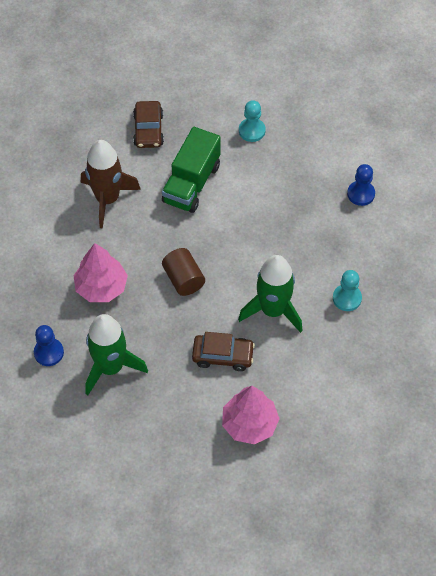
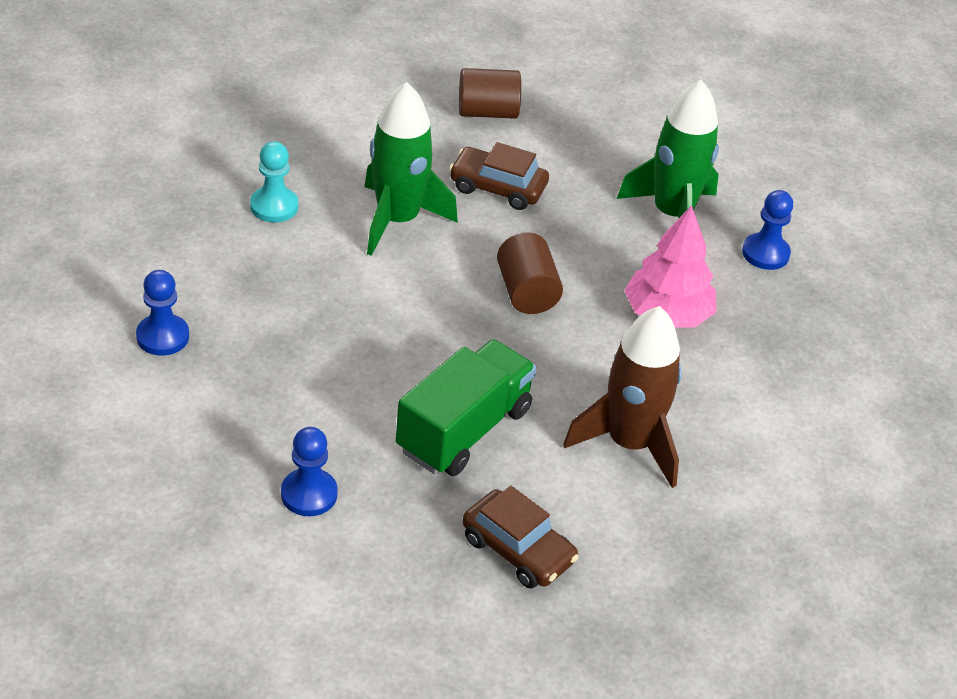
camera: 170 degrees left, 15 degrees down
(148, 130) = (518, 550): brown car -> brown car turned 120 degrees clockwise
(249, 424) = (487, 112): pink tree -> brown cylinder
(252, 131) = (309, 494): turquoise pawn -> blue pawn

